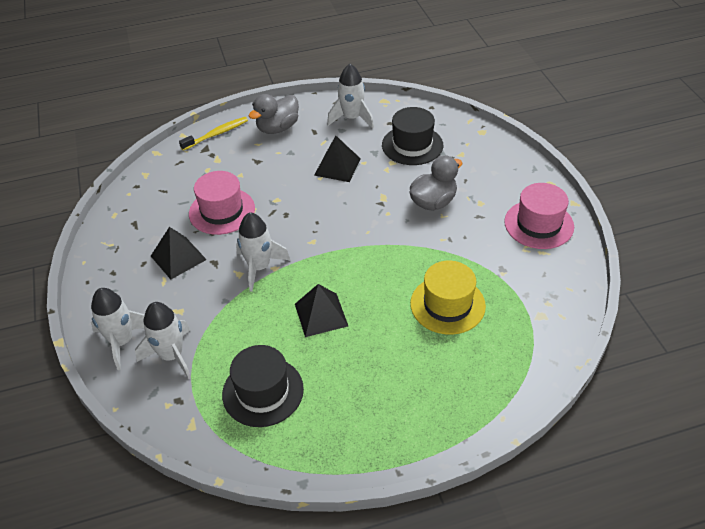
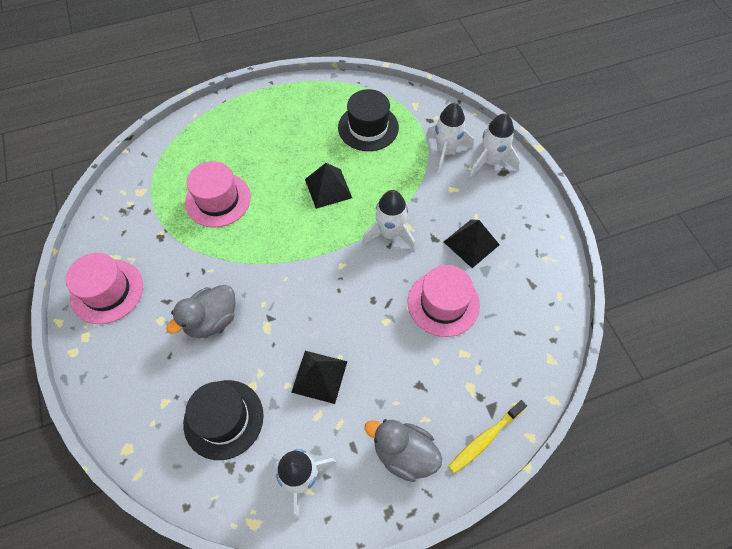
camera: 175 degrees right, 15 degrees up
(277, 128) = (403, 453): grey duck -> grey duck turned 105 degrees counterclockwise
(447, 305) = (218, 200): yellow hat -> pink hat

